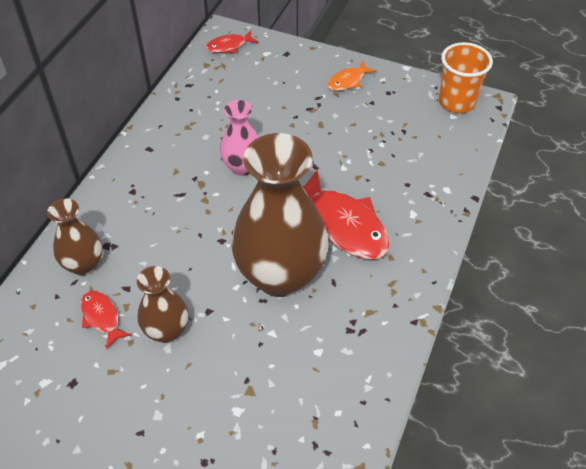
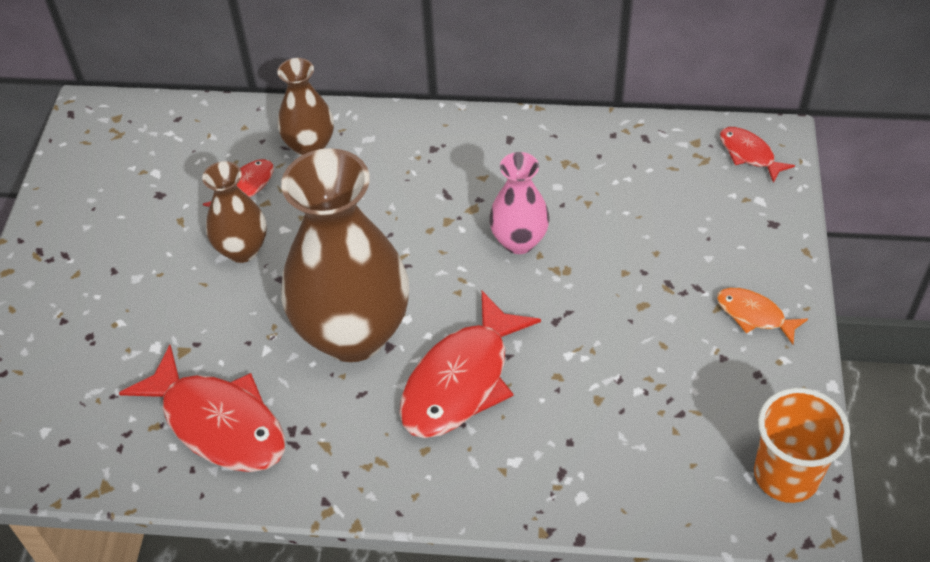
camera: 75 degrees right, 0 degrees up
(328, 377) = (218, 423): none -> red fish

